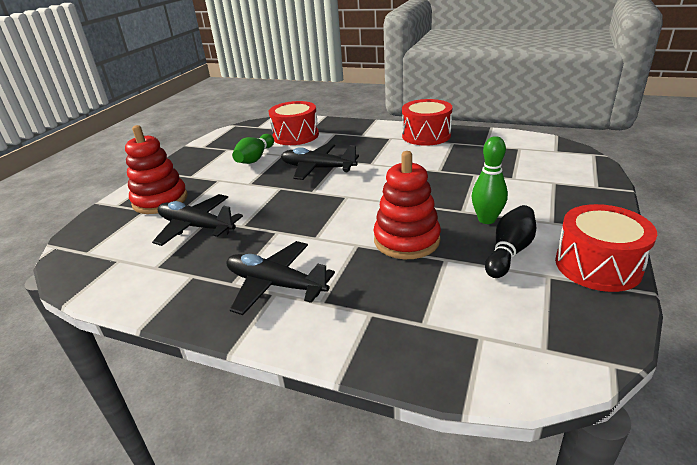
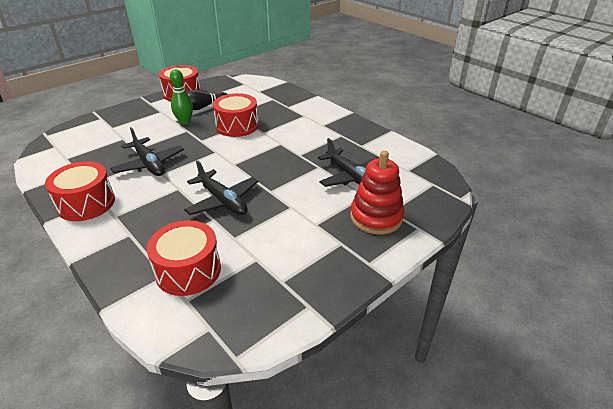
camera: 155 degrees left, 5 degrees up
(255, 158) = (263, 244): green bowling pin -> none
(275, 285) = (319, 128): black plane -> black plane (149, 164)
(406, 240) = (237, 126): red stacking toy -> red drum

